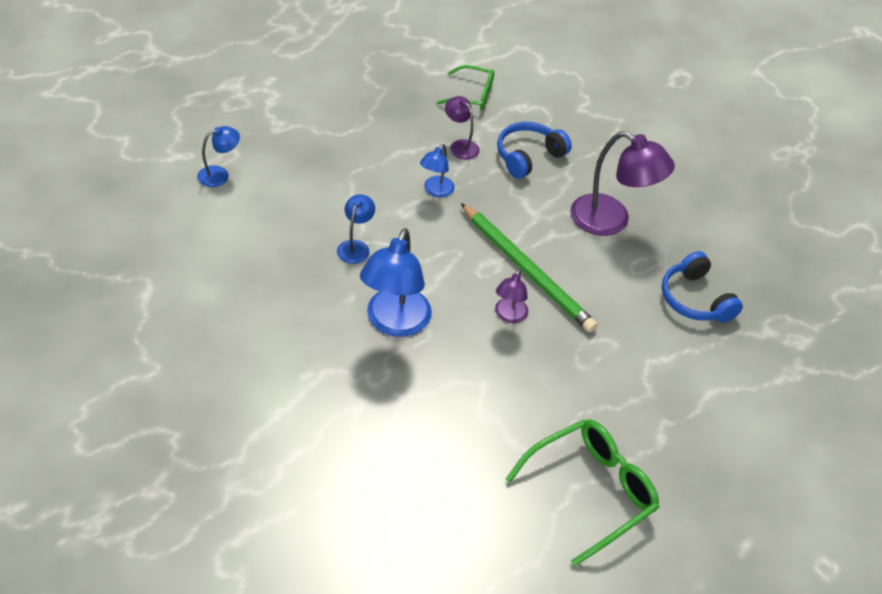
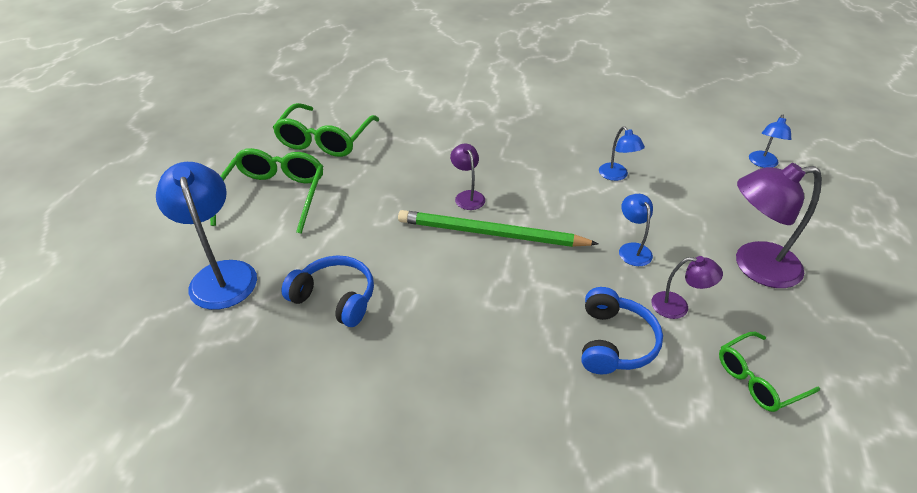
camera: 145 degrees right, 5 degrees down
(394, 323) = (530, 151): blue lamp -> blue lamp (221, 274)
(611, 221) = (470, 325): purple lamp -> purple lamp (754, 266)
(693, 441) = (274, 195): none -> green glasses

